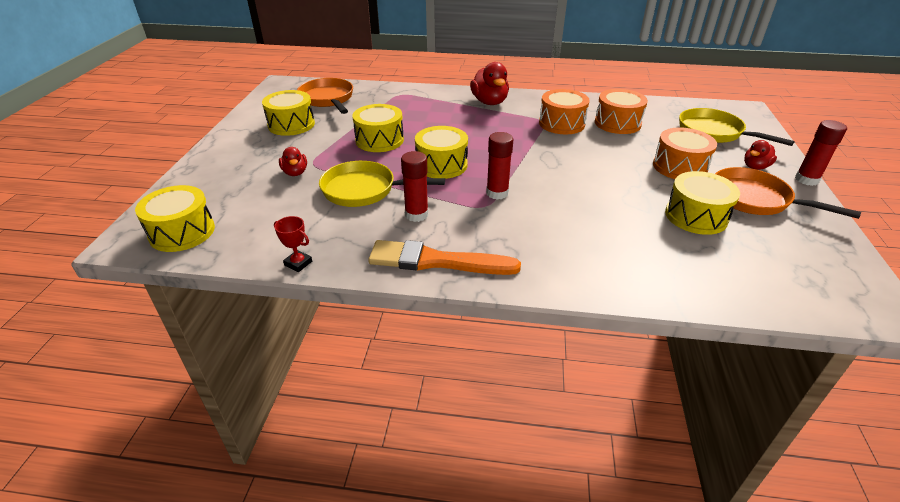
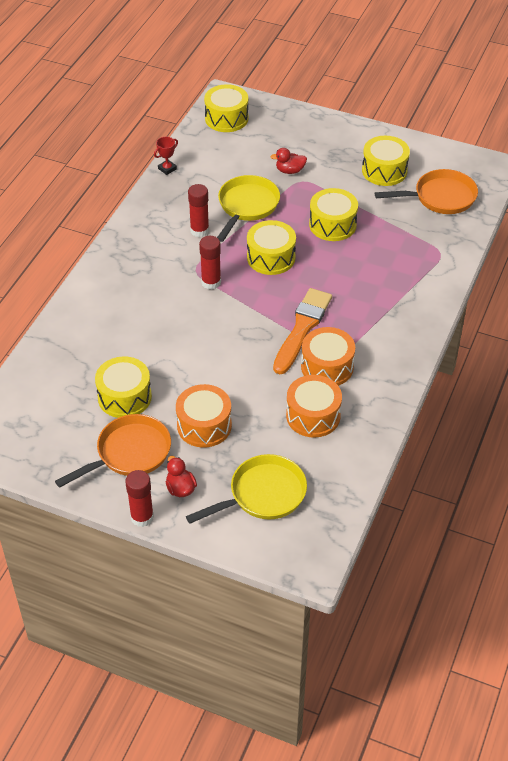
camera: 105 degrees right, 10 degrees up
(436, 261) = (139, 232): orange brush -> orange brush (302, 328)
(489, 102) = (400, 322): red duck -> none

